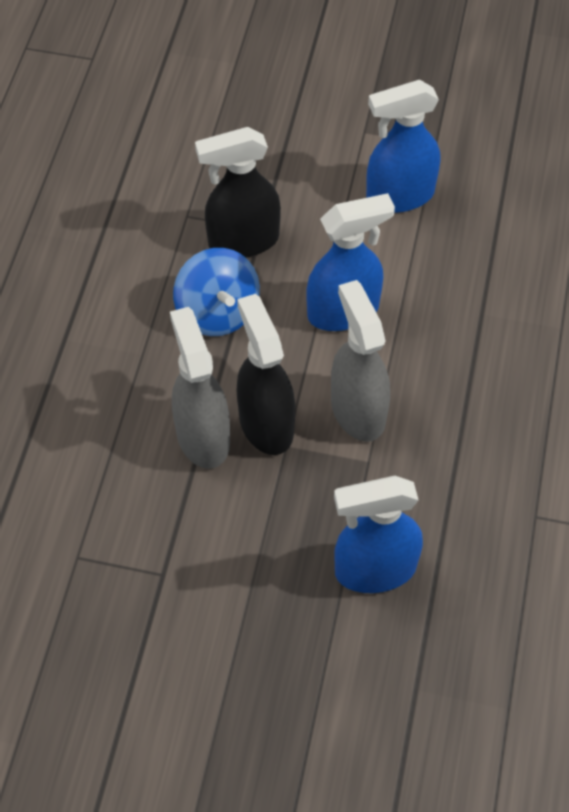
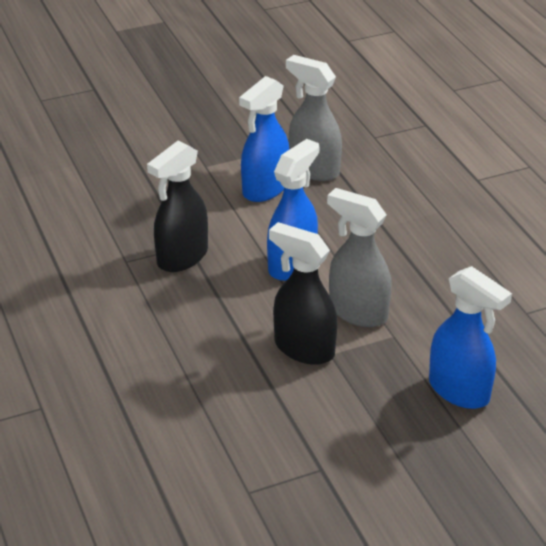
camera: 35 degrees left, 20 degrees down
(202, 436) = (267, 377): grey spray bottle -> grey spray bottle (313, 169)
(218, 312) = (205, 304): blue spinning top -> none
(374, 569) = (459, 391): blue spray bottle -> blue spray bottle turned 90 degrees counterclockwise

